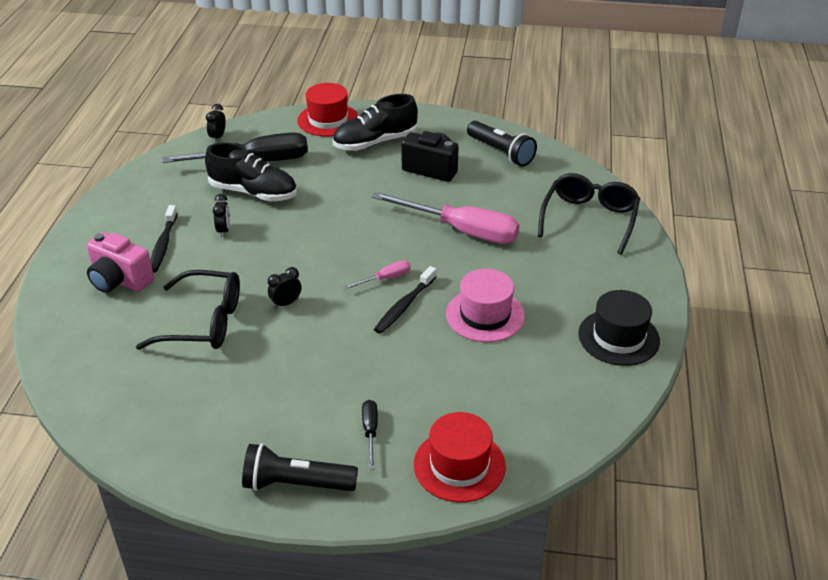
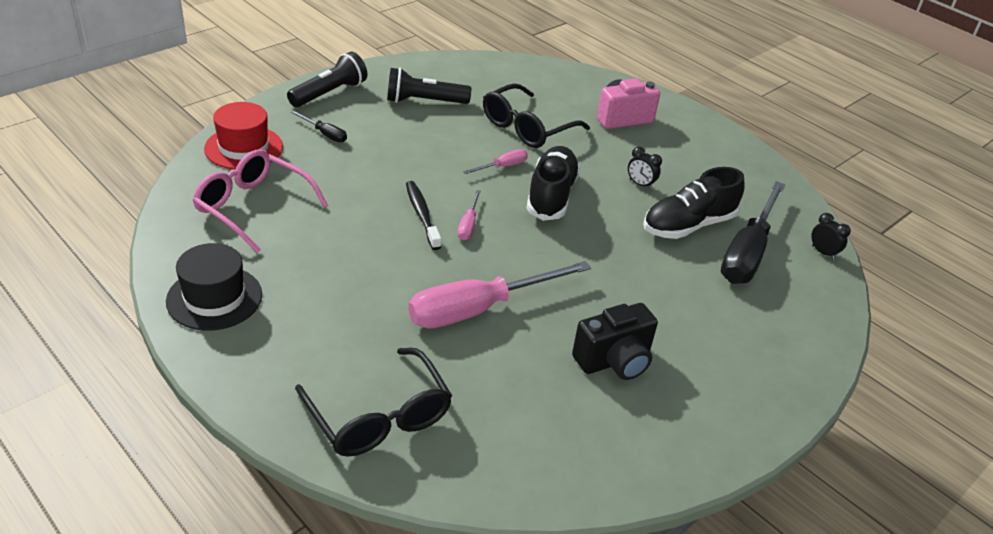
camera: 125 degrees right, 0 degrees up
(163, 244) = (651, 151): black toothbrush -> none
(286, 303) = (502, 167): black clock -> pink screwdriver
(328, 120) = (803, 345): red hat -> none
(375, 142) = (715, 352): black shoe -> black shoe (551, 196)
(485, 315) = (351, 246): pink hat -> none
(501, 152) = (590, 444): black flashlight -> black flashlight (424, 101)
(518, 393) = (254, 207): none -> pink glasses

